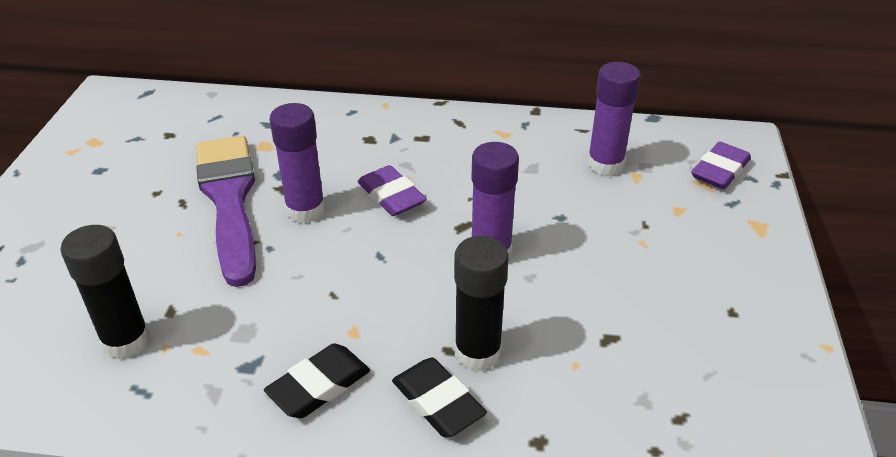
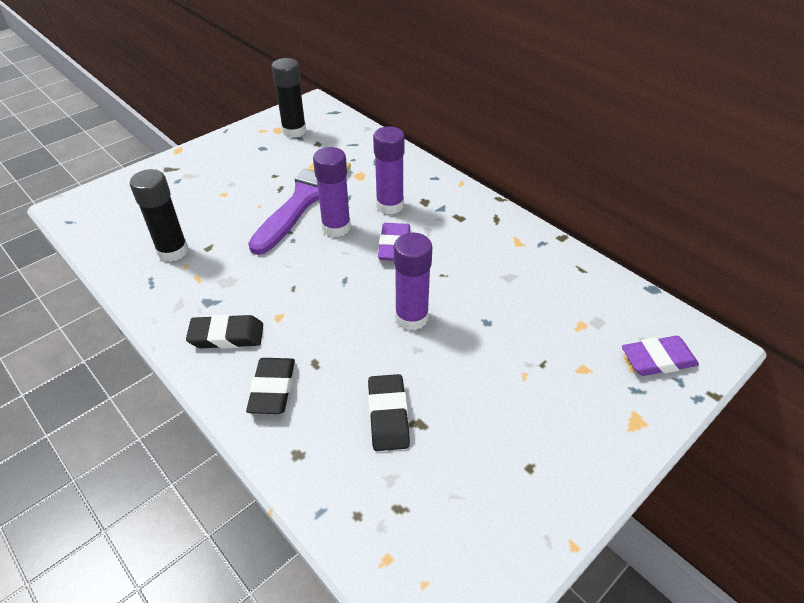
camera: 40 degrees right, 5 degrees up
(477, 352) = (328, 375): black glue stick -> black glue stick (294, 131)
(576, 349) = (388, 415): none -> black eraser
(605, 165) = (566, 303): purple glue stick -> purple glue stick (390, 205)

